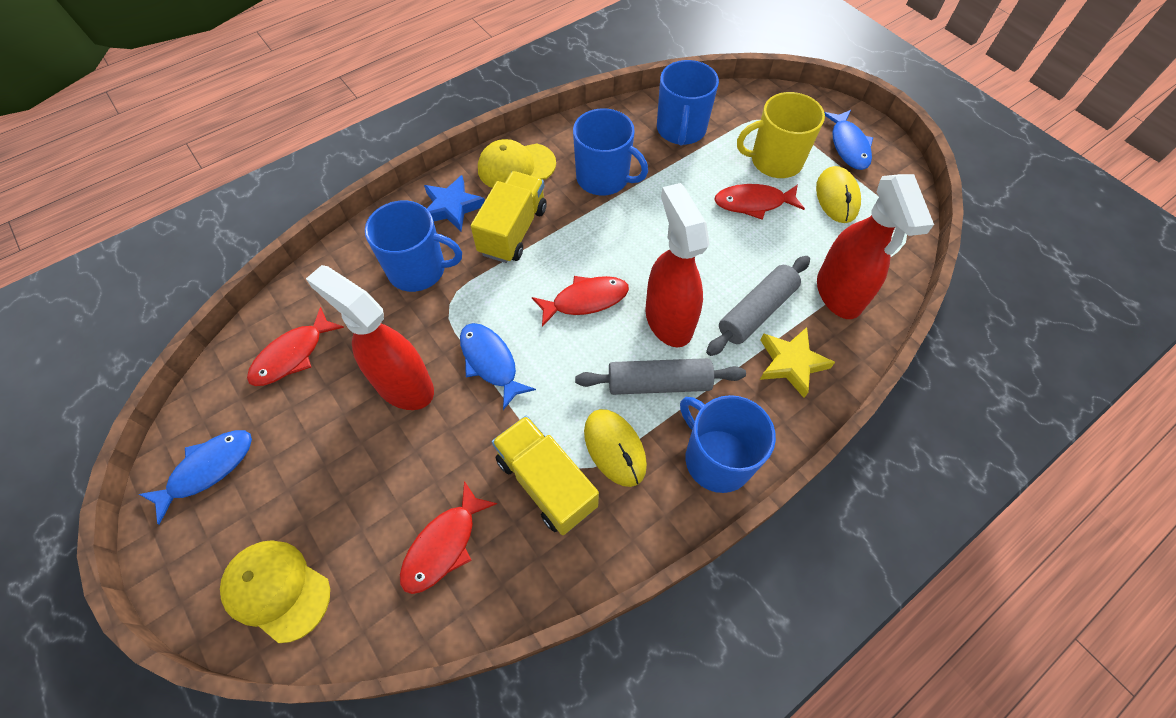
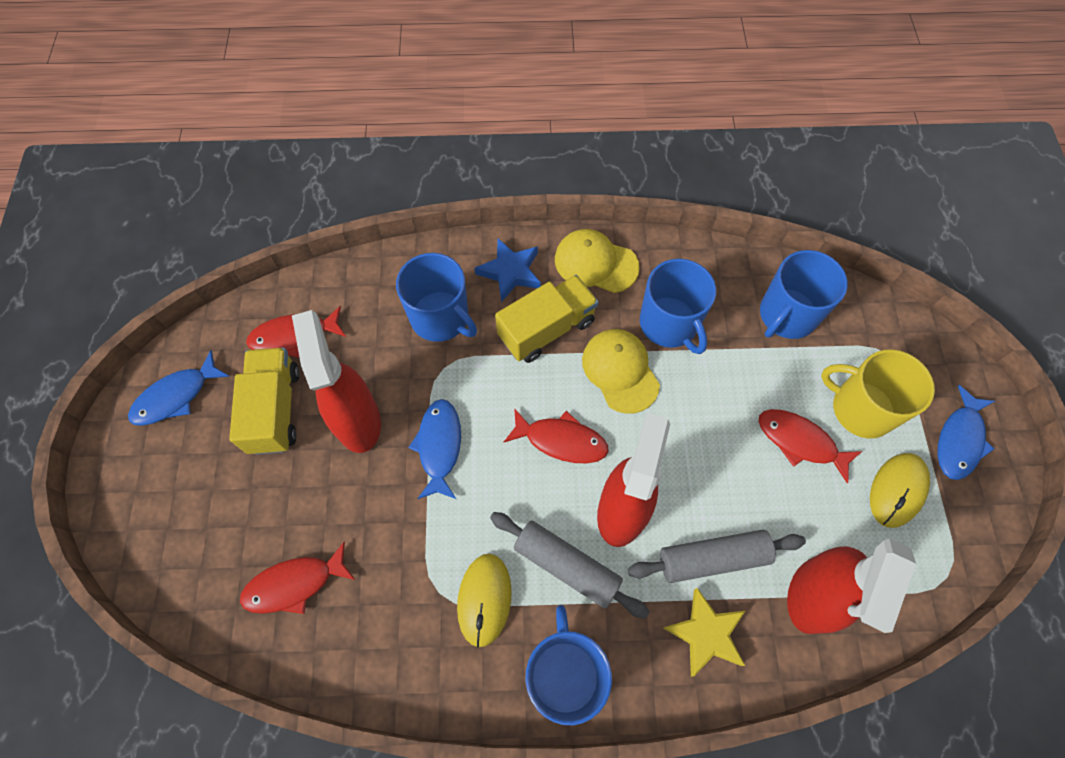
camera: 35 degrees right, 5 degrees up
(207, 469) = (176, 396): blue fish -> blue fish turned 150 degrees clockwise
(277, 590) = (160, 531): yellow cap -> yellow cap (620, 371)
(546, 482) = (407, 589): yellow truck -> yellow truck (275, 409)

